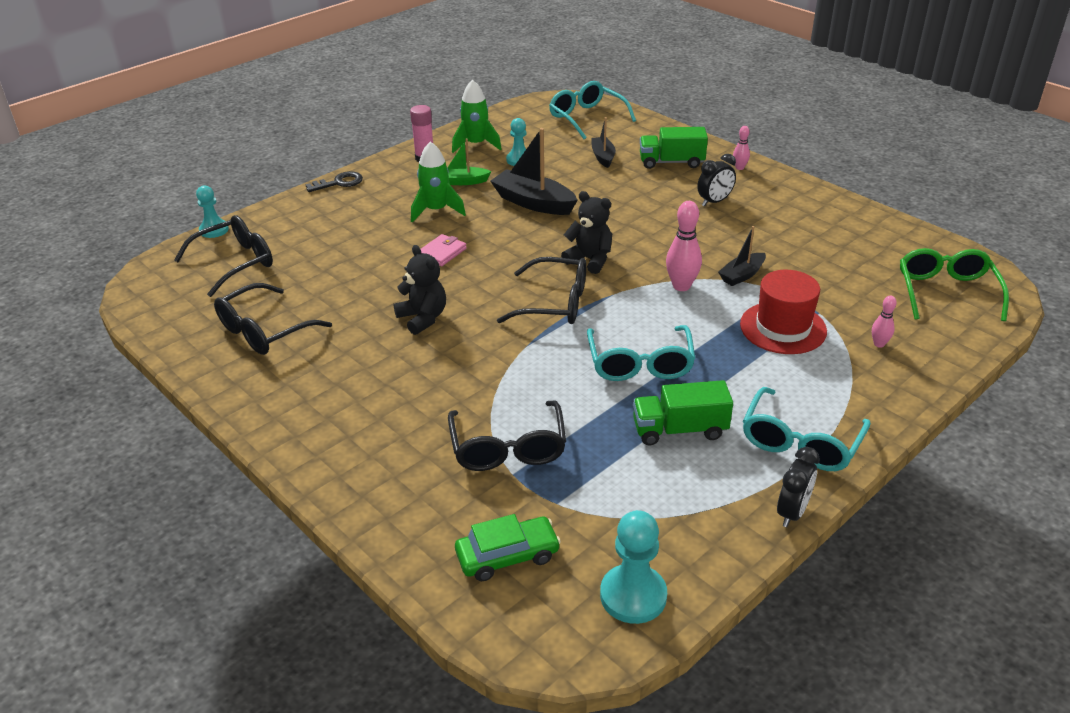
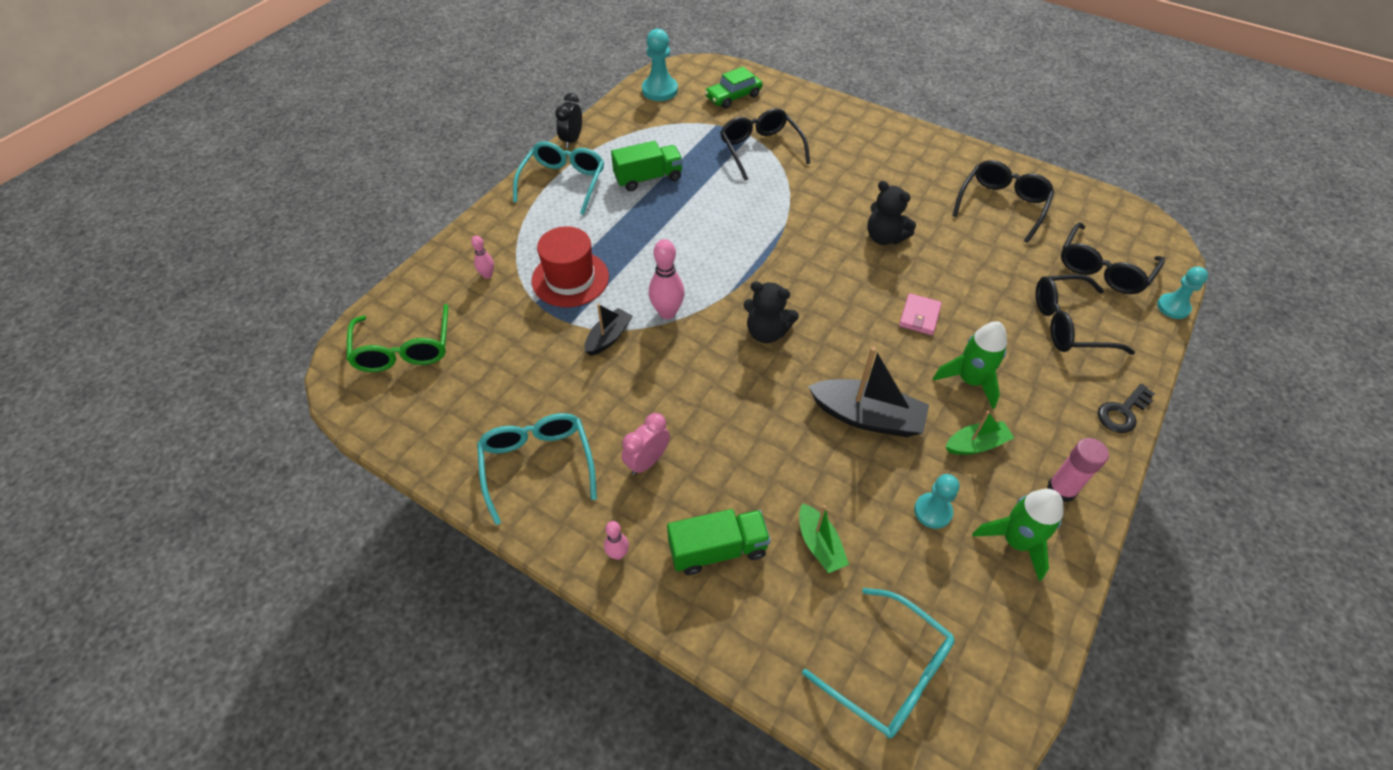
camera: 165 degrees right, 15 degrees up
(555, 303) = (778, 272): black glasses -> black glasses (1068, 324)
(603, 157) = (819, 544): black boat -> green boat
(640, 364) = (687, 224): turquoise glasses -> turquoise glasses (537, 464)
(714, 202) = (647, 461): black clock -> pink clock

